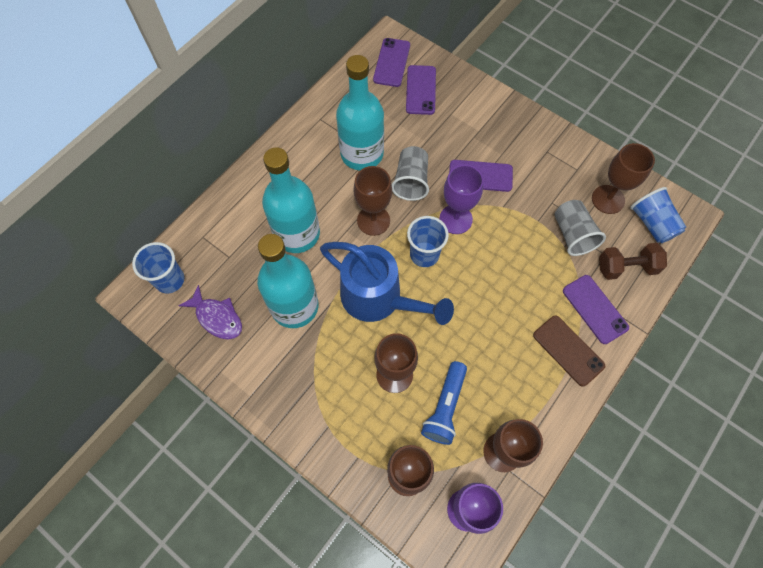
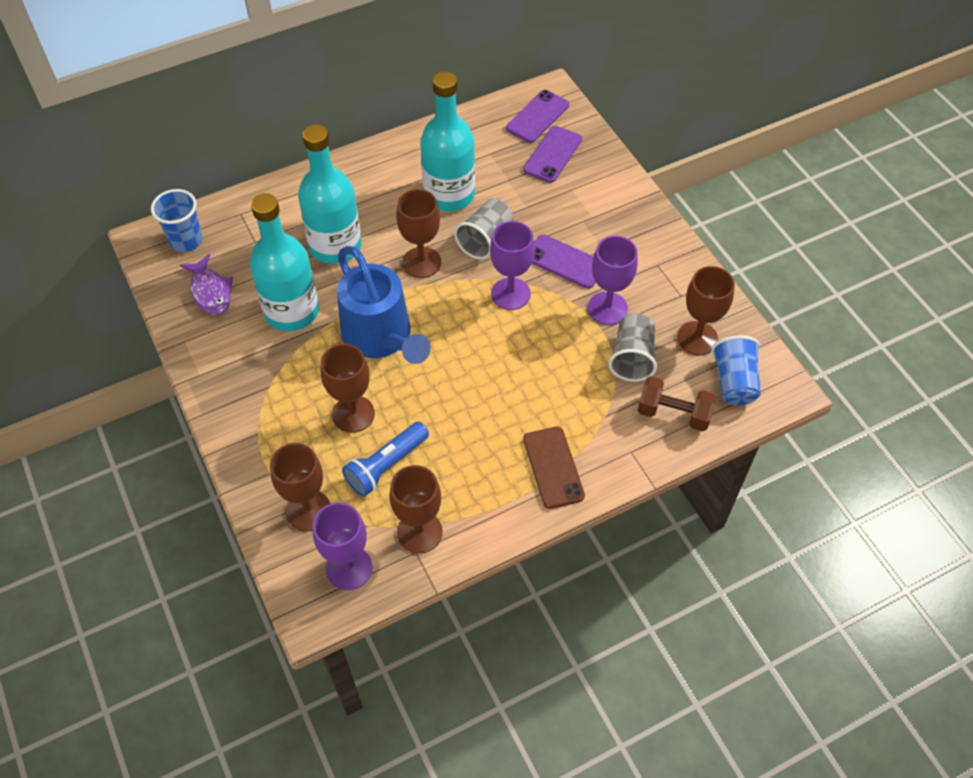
camera: 25 degrees right, 10 degrees down
(424, 254) = (455, 315): blue cup -> none
(532, 202) = (607, 308): none -> purple goblet
(595, 309) = (610, 440): purple phone -> none

